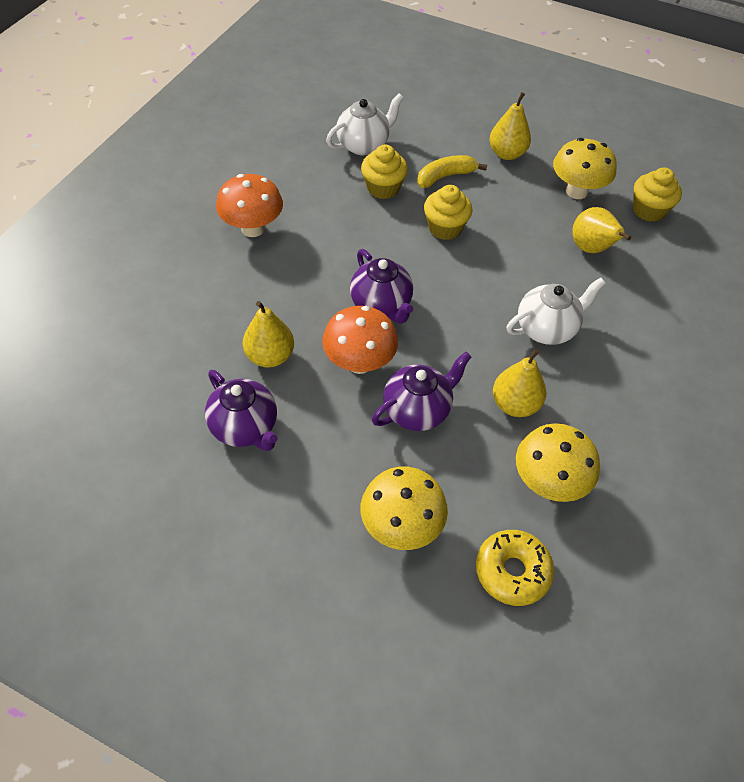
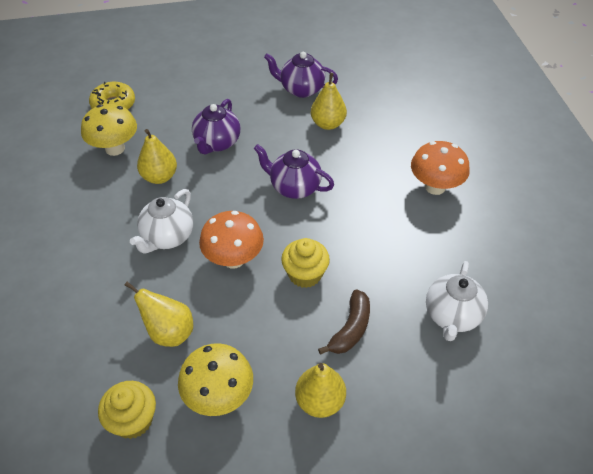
camera: 145 degrees right, 5 degrees down
(359, 363) = (274, 148): orange mushroom -> orange mushroom (233, 259)
(383, 188) = (388, 280): yellow cupcake -> none
(401, 526) = (183, 94): yellow mushroom -> none
(445, 177) = (350, 329): yellow banana -> brown banana

